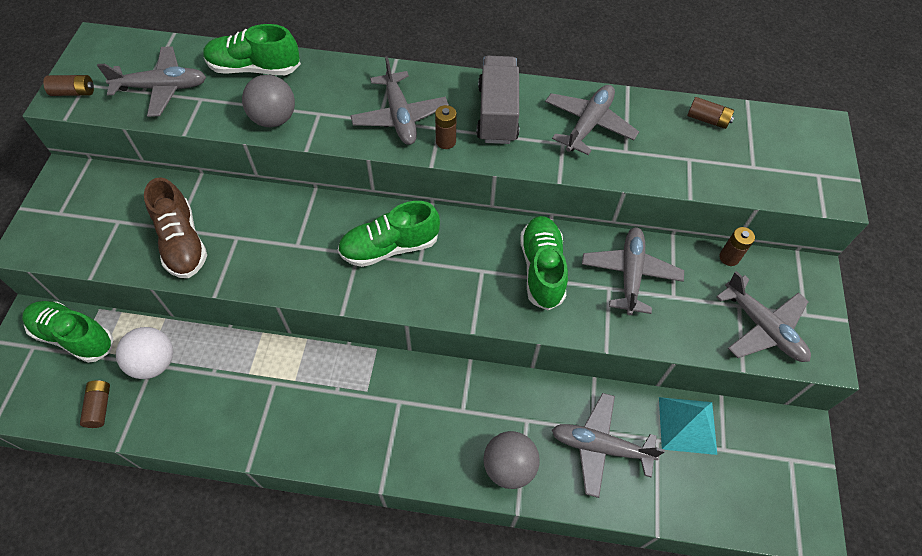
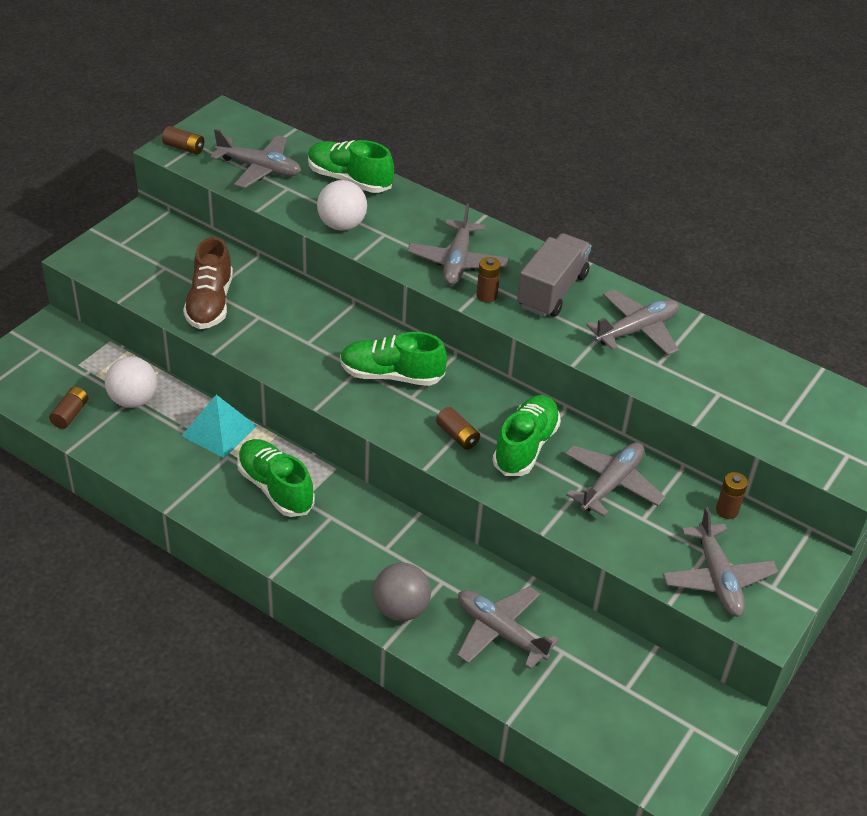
camera: 25 degrees right, 15 degrees down
(74, 336) = (78, 354): green shoe -> green shoe (275, 488)
(274, 119) = (342, 225): grey ball -> white ball
(687, 425) = (602, 653): turquoise pyramid -> turquoise pyramid (219, 431)
(707, 120) = (765, 369): brown battery -> brown battery (457, 436)

